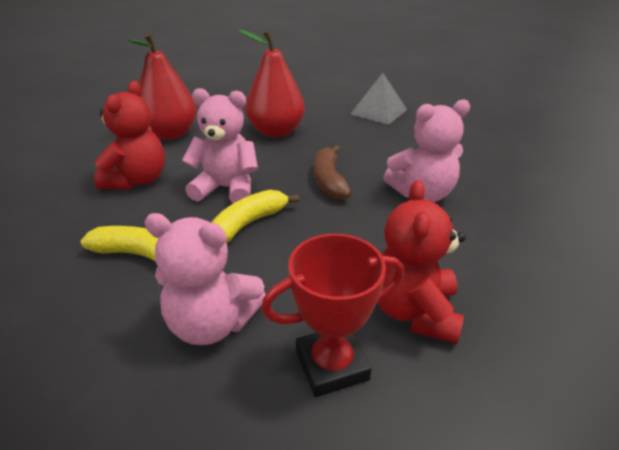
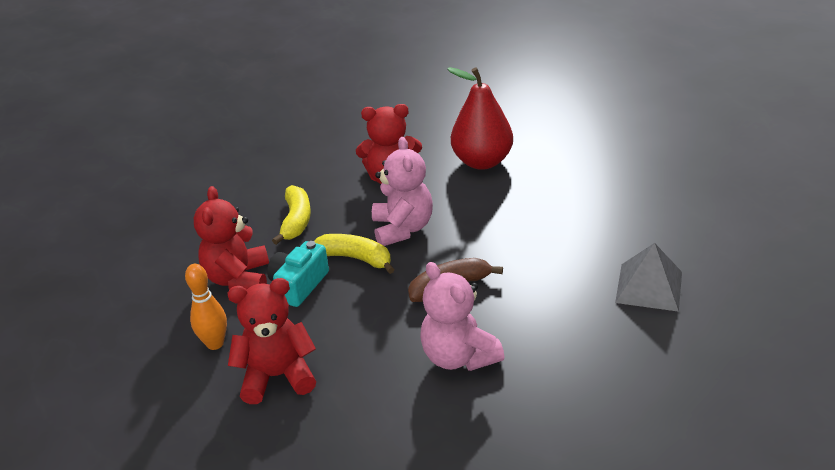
camera: 75 degrees right, 0 degrees up
(212, 323) = (239, 279): pink teddy bear -> red teddy bear
(264, 271) = (299, 285): none -> turquoise camera
(276, 131) = (532, 223): red pear -> none
(331, 365) = (215, 343): red trophy -> orange bowling pin

